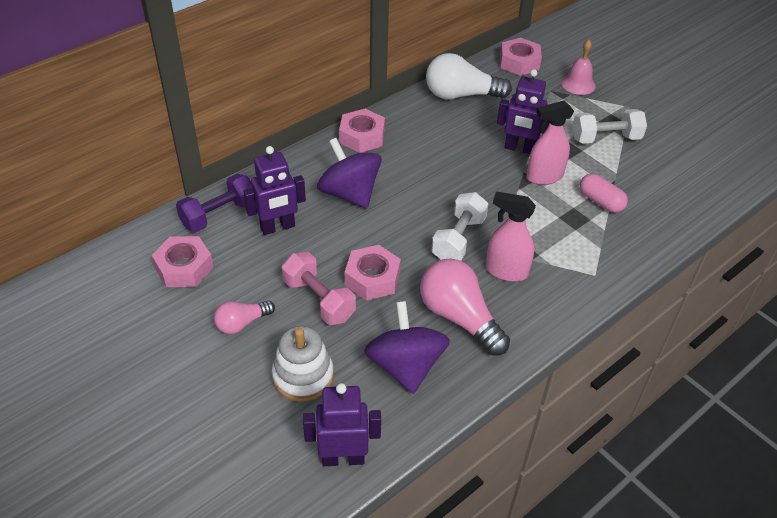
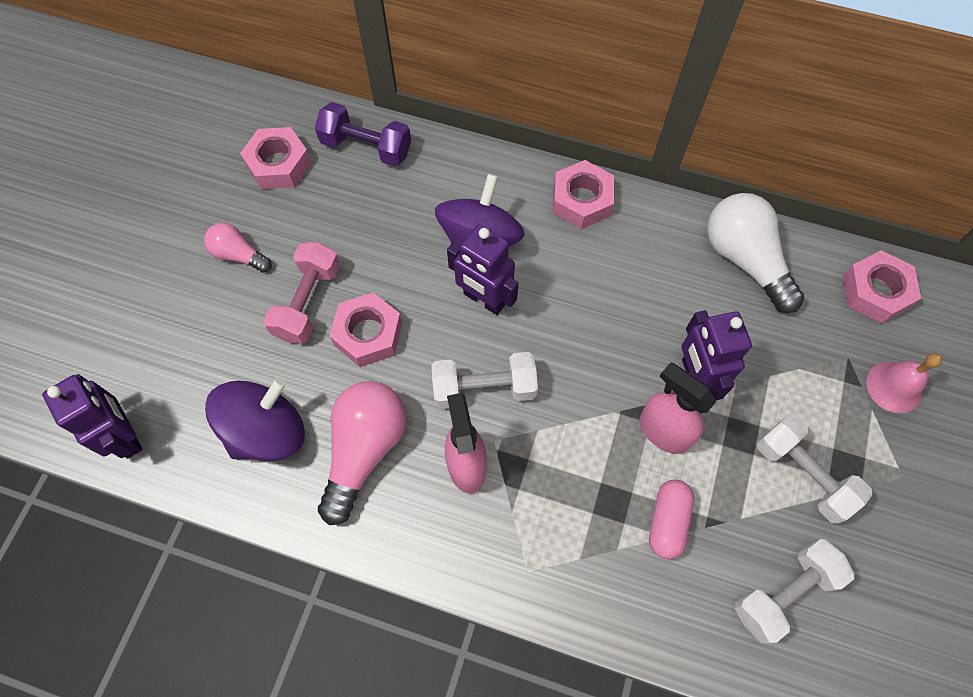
camera: 60 degrees right, 20 degrees up
(278, 227) = (383, 207): purple robot -> purple robot (484, 299)
(303, 376) = (204, 345): white stacking toy -> none
(668, 178) = (783, 592): none -> white dumbbell

